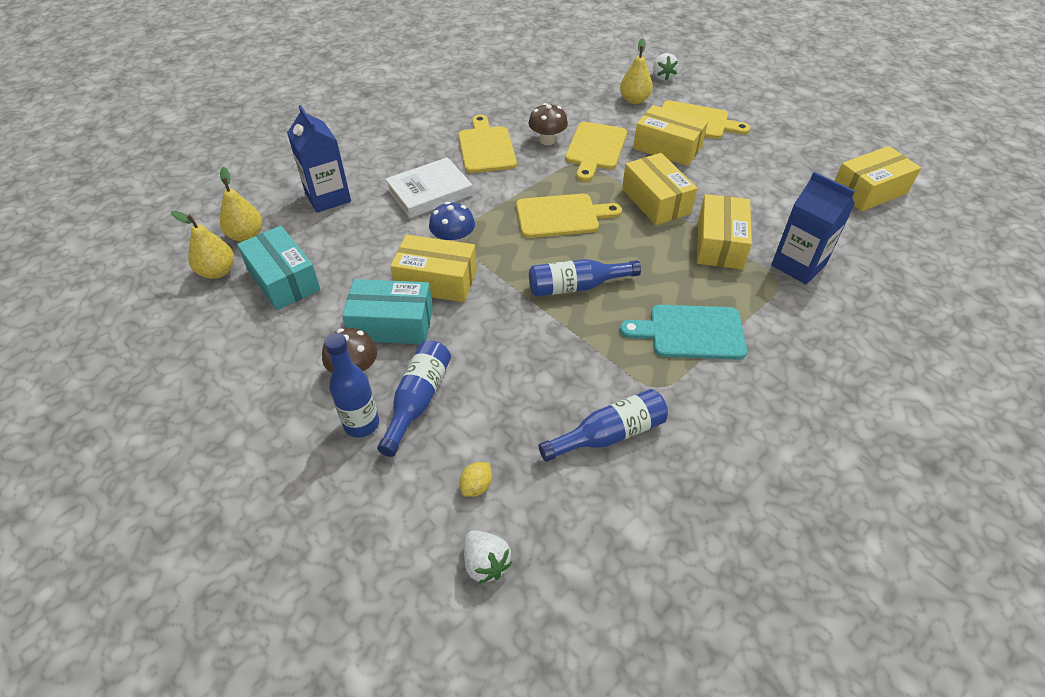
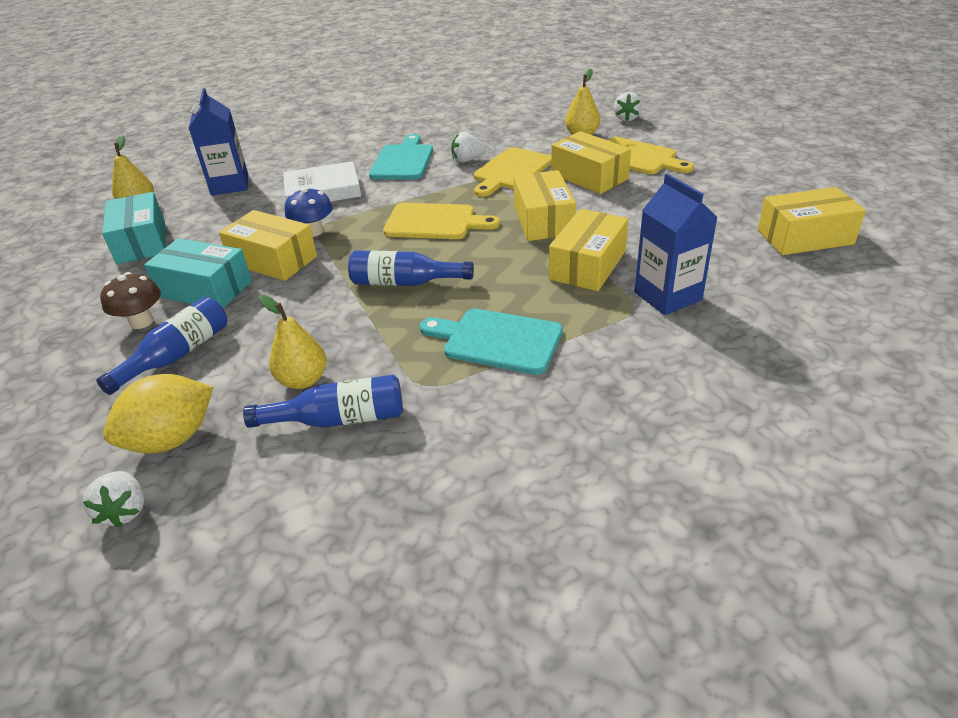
camera: 20 degrees right, 10 degrees down
(217, 272) = (94, 229): yellow pear -> yellow pear (303, 380)
(361, 424) = (112, 365): blue bottle -> none
(476, 486) = (171, 439): yellow lemon -> yellow lemon, size x2.21
(486, 147) = (403, 161): yellow cutting board -> turquoise cutting board
(547, 140) = (467, 160): brown mushroom -> white strawberry

